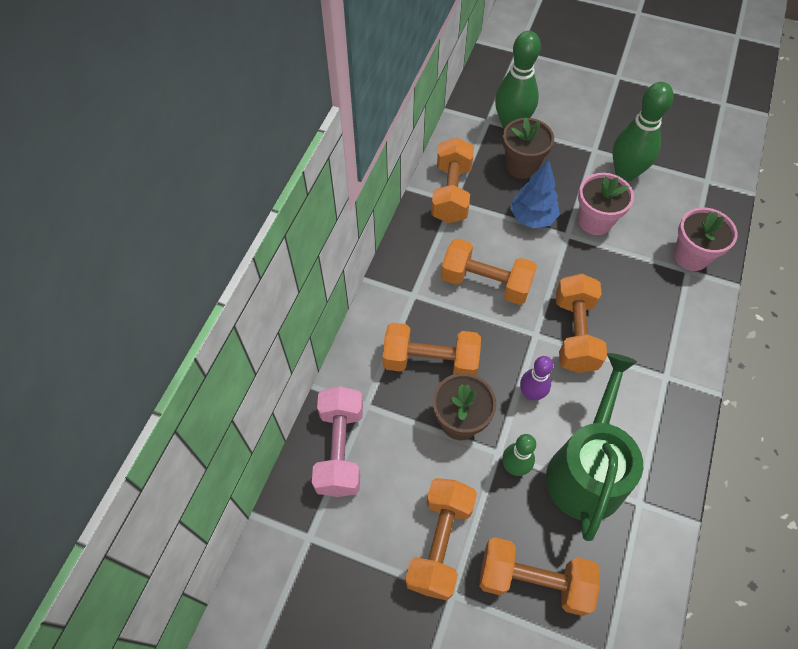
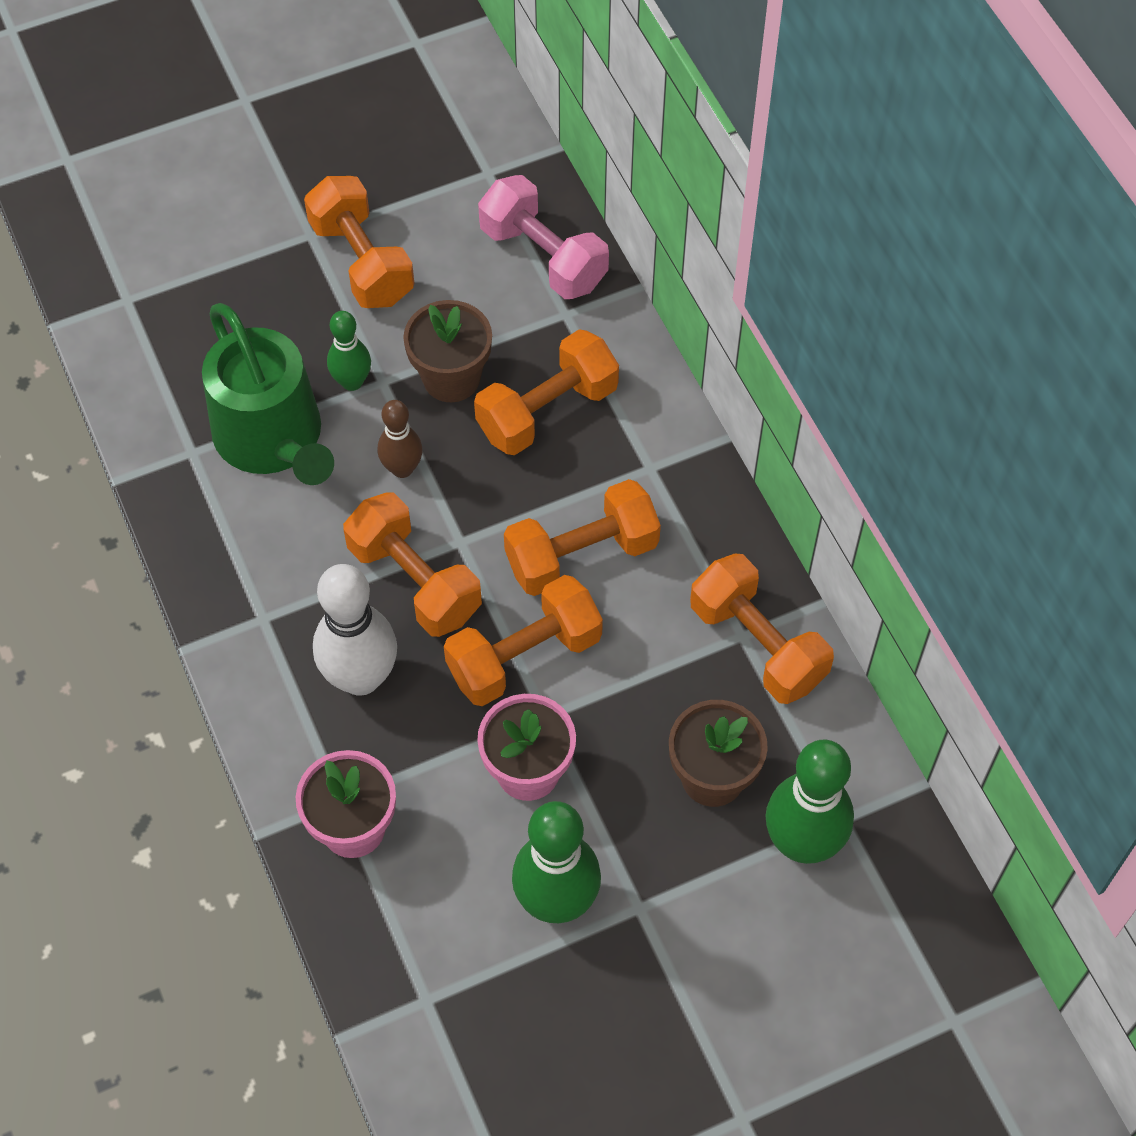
camera: 135 degrees right, 0 degrees up
(531, 393) = (402, 468): purple bowling pin -> brown bowling pin
(532, 218) = (615, 701): blue tree -> none
(533, 580) = (244, 302): orange dumbbell -> orange dumbbell (524, 656)
(638, 312) = (361, 677): none -> white bowling pin

